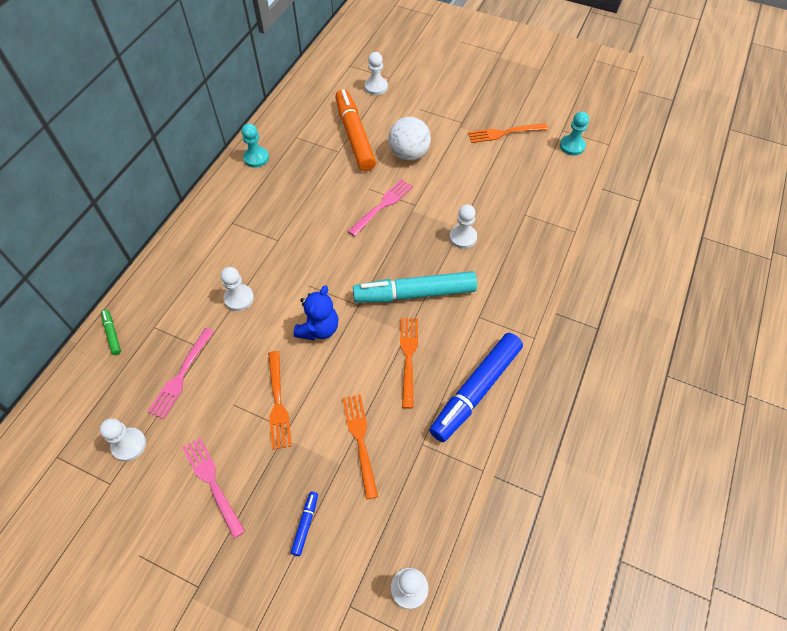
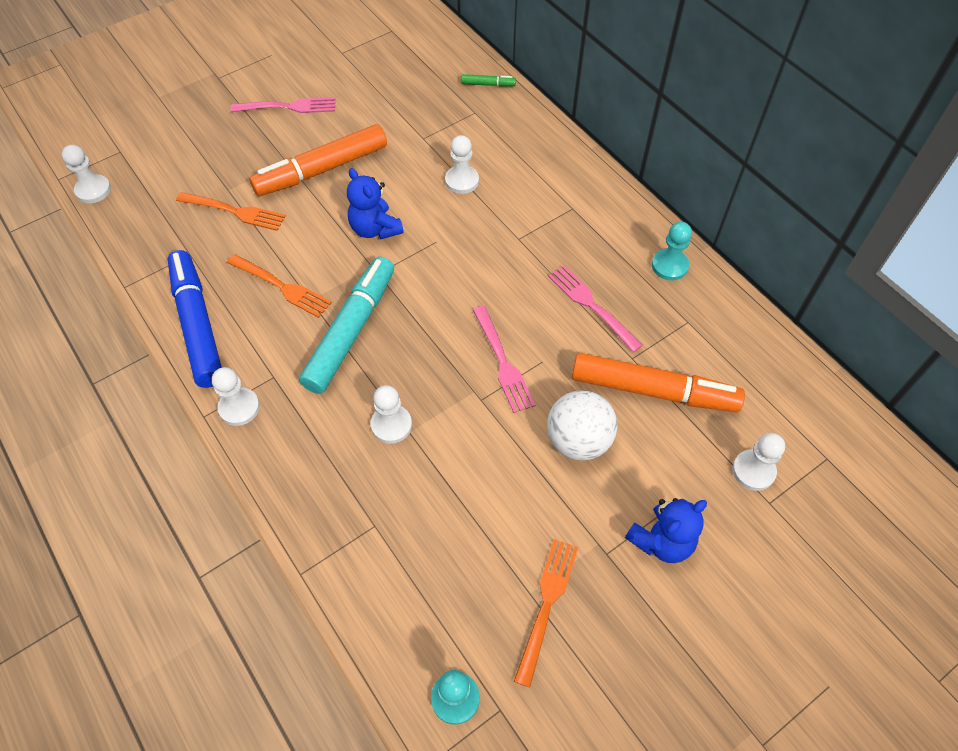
camera: 120 degrees right, 0 degrees up
(129, 445) = (366, 70): white pawn -> white pawn (239, 407)
(181, 375) = (405, 116): pink fork -> pink fork (591, 305)
(278, 403) = (322, 170): orange fork -> orange marker
(305, 524) = (201, 149): blue marker -> none
(439, 106) = (661, 541): none -> blue teddy bear

